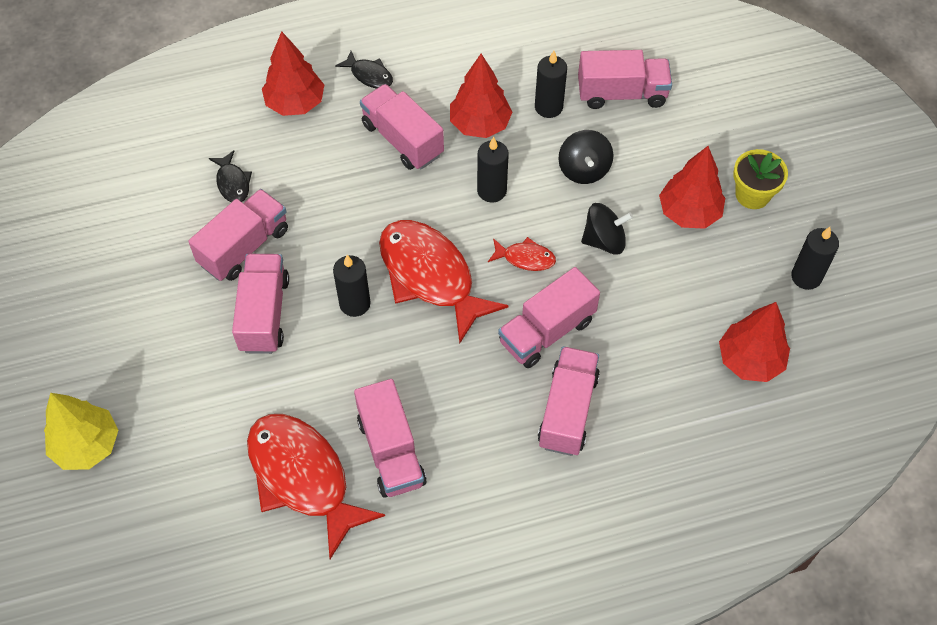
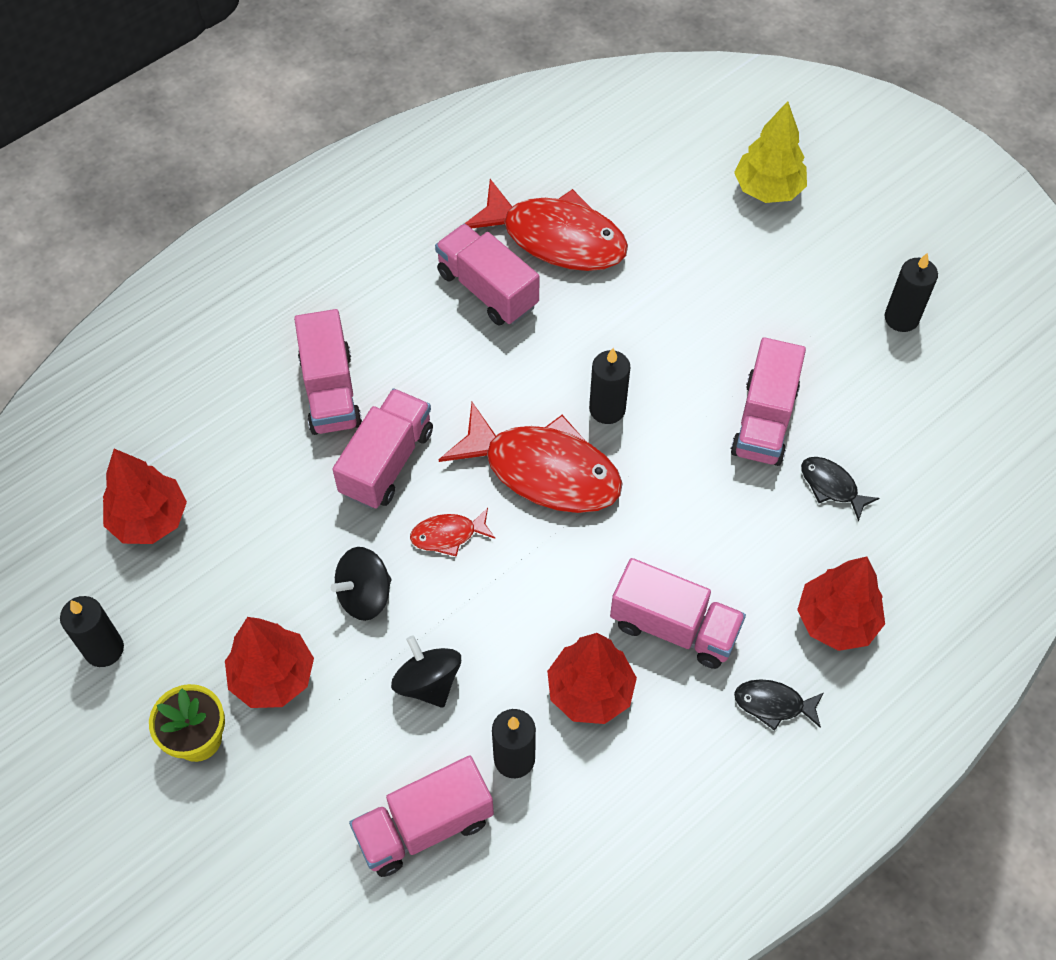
camera: 155 degrees right, 0 degrees up
(264, 314) = (693, 362): pink truck -> none
(491, 191) = (528, 604): black candle -> black candle (901, 318)

